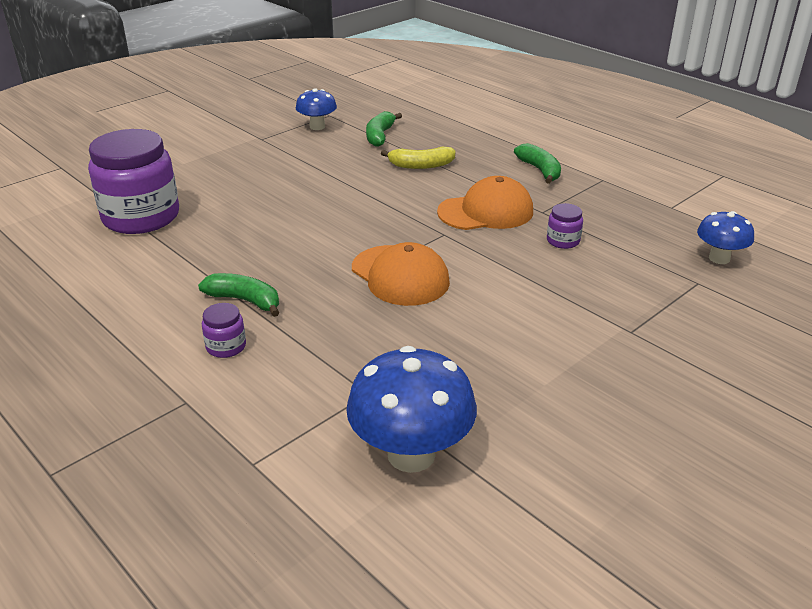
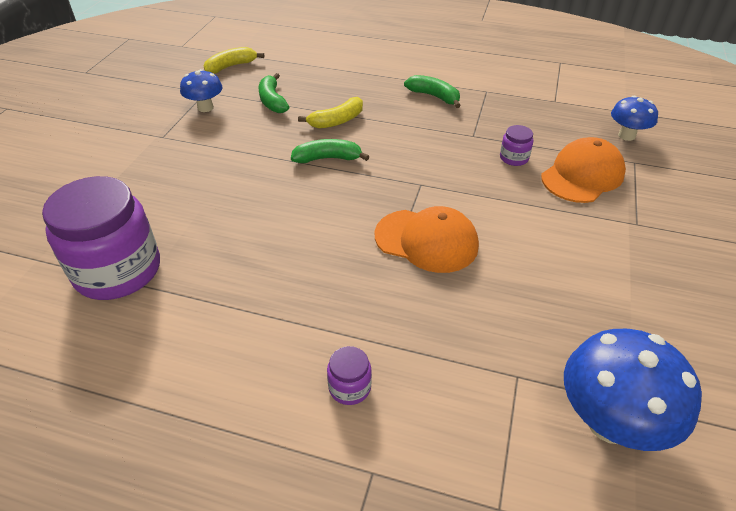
camera: 30 degrees left, 10 degrees up
(245, 300) = (318, 326): green banana -> green banana (327, 158)
(371, 101) = (231, 66): none -> yellow banana
(486, 212) = (432, 150): orange cap -> orange cap (582, 175)

